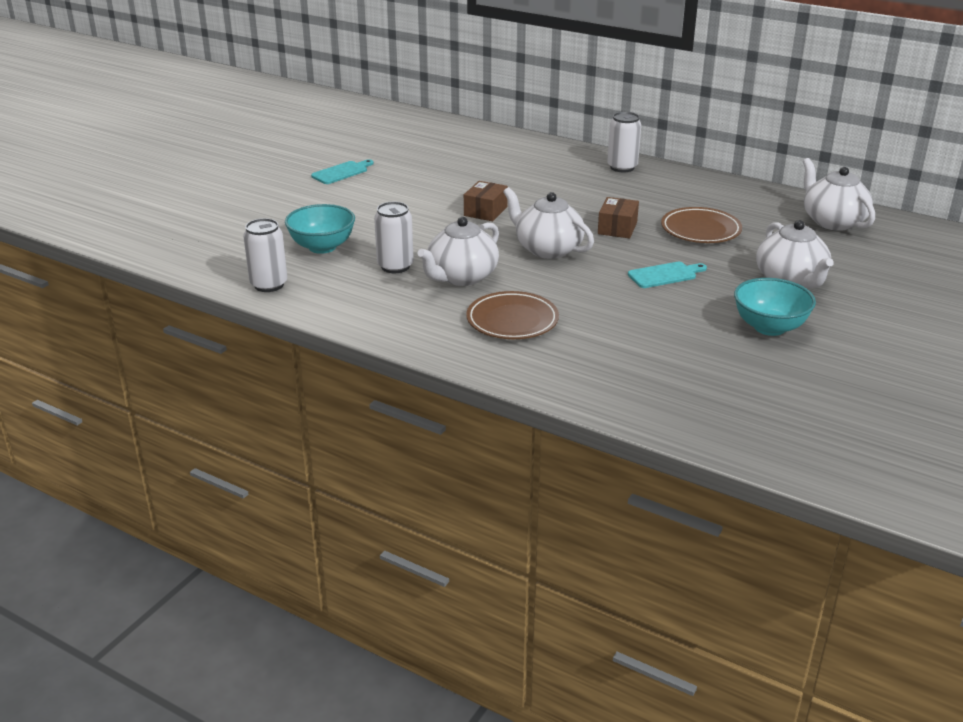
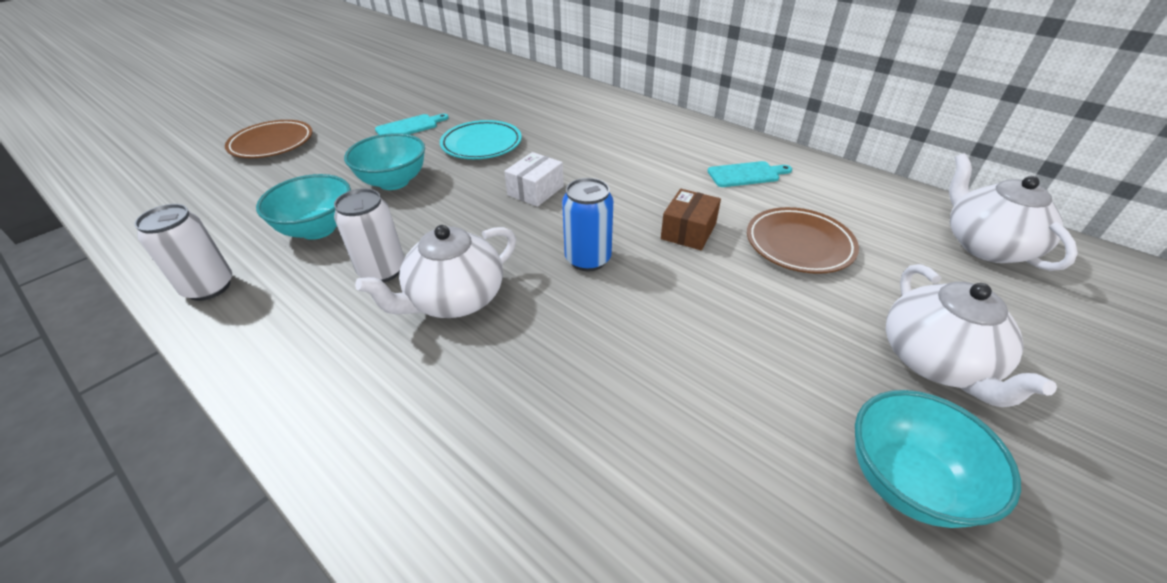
camera: 10 degrees right, 10 degrees up
(360, 213) = (394, 182): none -> turquoise bowl
(419, 182) = (481, 144): none -> turquoise plate
(485, 211) = (535, 191): brown box -> white box
(512, 320) = (484, 404): brown plate -> brown plate (272, 144)
(547, 249) = (588, 259): white teapot -> blue can
(622, 167) = (713, 141): white can -> none
(665, 275) = (739, 327): turquoise cutting board -> turquoise cutting board (746, 174)

